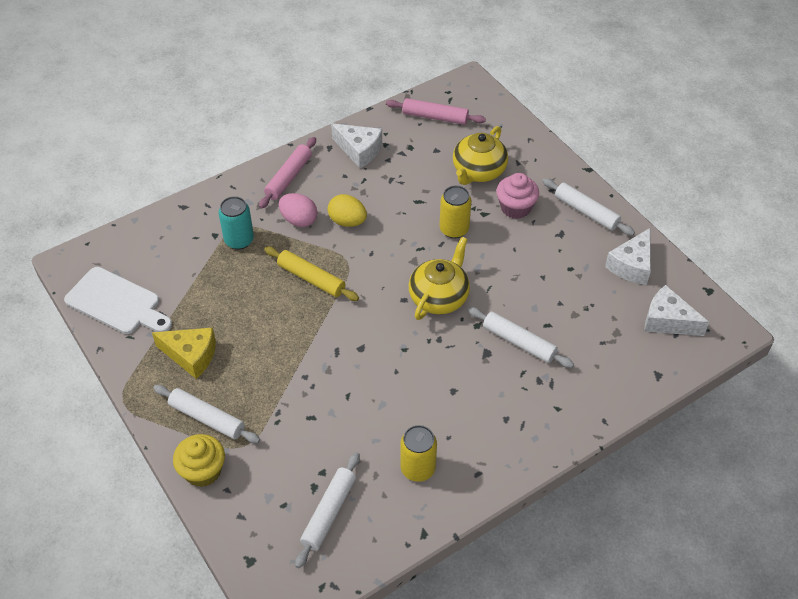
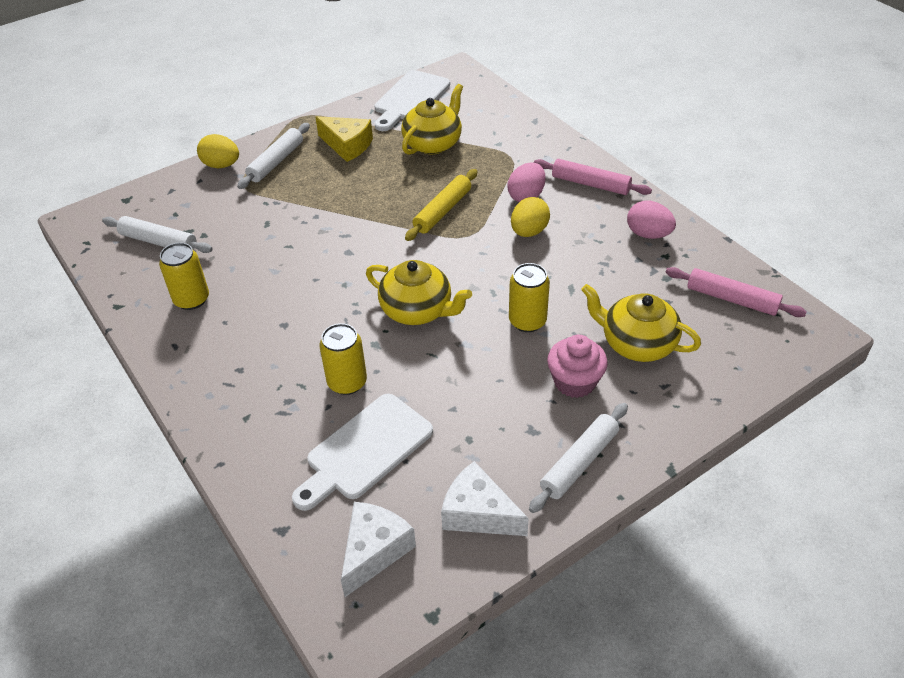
camera: 90 degrees right, 5 degrees down
(191, 356) = (347, 145): yellow cheese -> yellow cheese turned 75 degrees counterclockwise
(203, 284) = (433, 143): none -> yellow teapot
(203, 471) = (221, 165): yellow cupcake -> yellow egg
(239, 240) = (492, 159): turquoise can -> none
(359, 150) = (648, 234): white cheese -> pink egg
(435, 117) = (732, 299): pink rolling pin -> pink rolling pin turned 75 degrees counterclockwise
(519, 342) = (347, 382): white rolling pin -> yellow can
(584, 328) = (365, 450): none -> white cutting board

